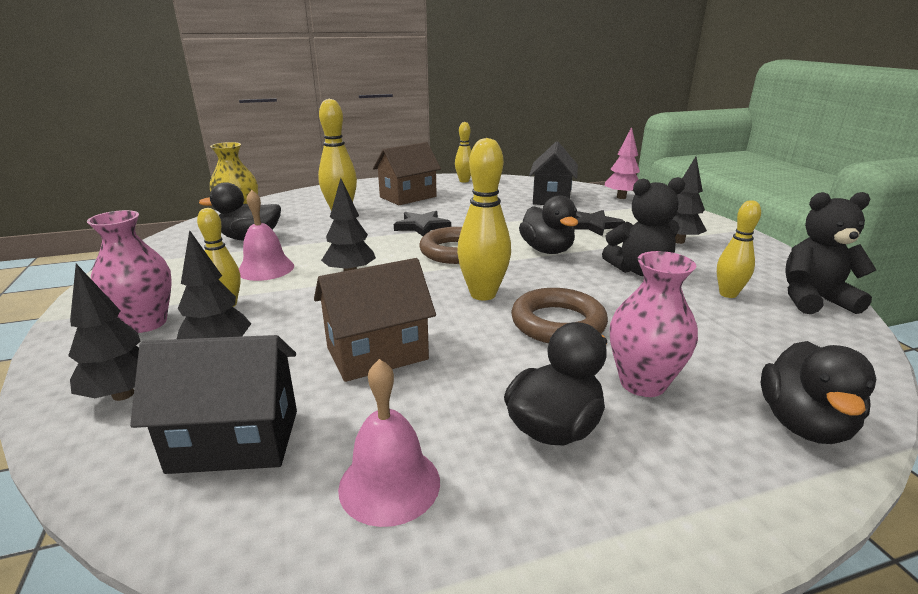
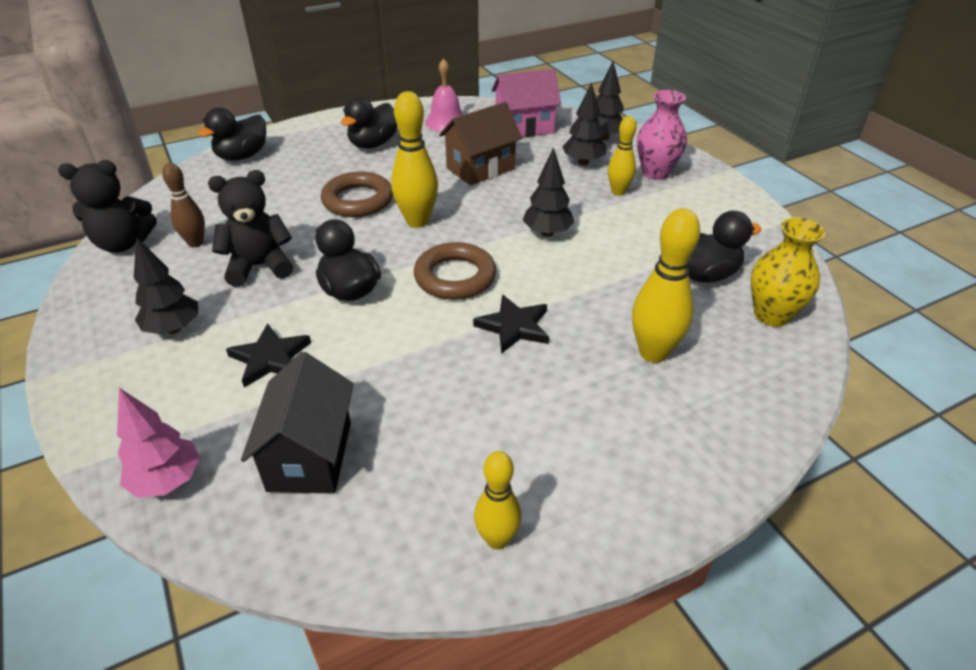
camera: 170 degrees right, 15 degrees up
(235, 440) = (524, 127): black house -> pink house
(266, 268) = (632, 231): pink bell -> none
(408, 197) = (581, 426): brown house -> none
(642, 383) = (316, 167): pink vase -> none
(728, 294) = (195, 243): yellow bowling pin -> brown bowling pin
(803, 424) = (242, 156): black duck -> black duck turned 150 degrees counterclockwise

